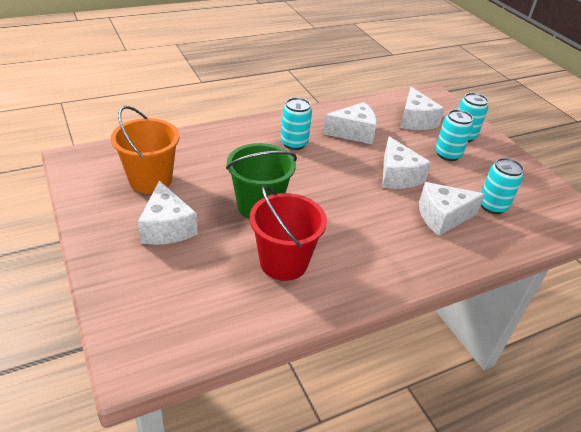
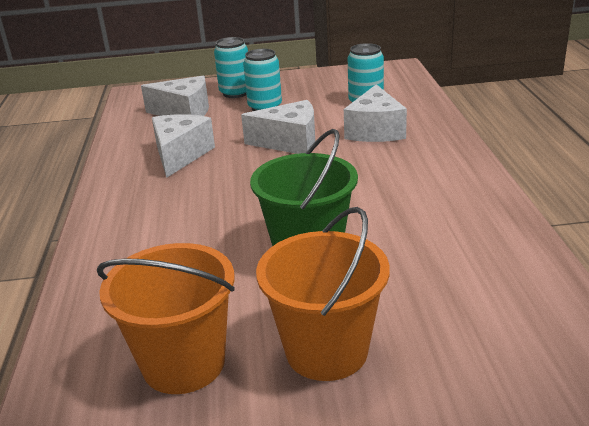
camera: 65 degrees left, 10 degrees down
(167, 227) = (326, 351): white cheese -> orange bucket
(283, 262) = (432, 245): red bucket -> none
(294, 143) = (173, 203): turquoise can -> none

